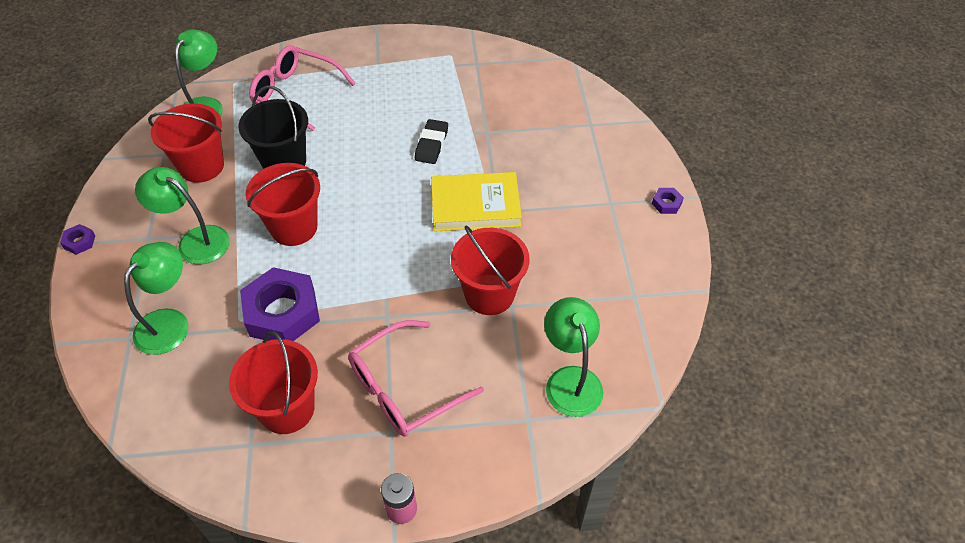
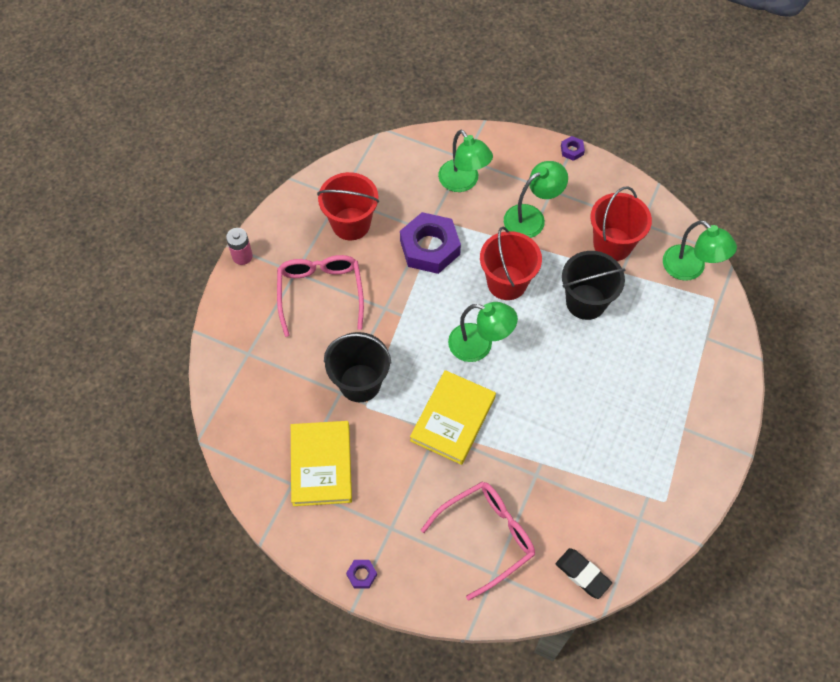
camera: 120 degrees right, 10 degrees up
(296, 94) = (672, 342): pink glasses -> pink glasses (486, 537)
(431, 144) = (544, 421): black eraser -> black eraser (583, 574)
(489, 294) = (360, 383): red bucket -> black bucket
(570, 380) = (256, 396): green lamp -> green lamp (479, 345)
(597, 282) = (321, 465): none -> yellow book

